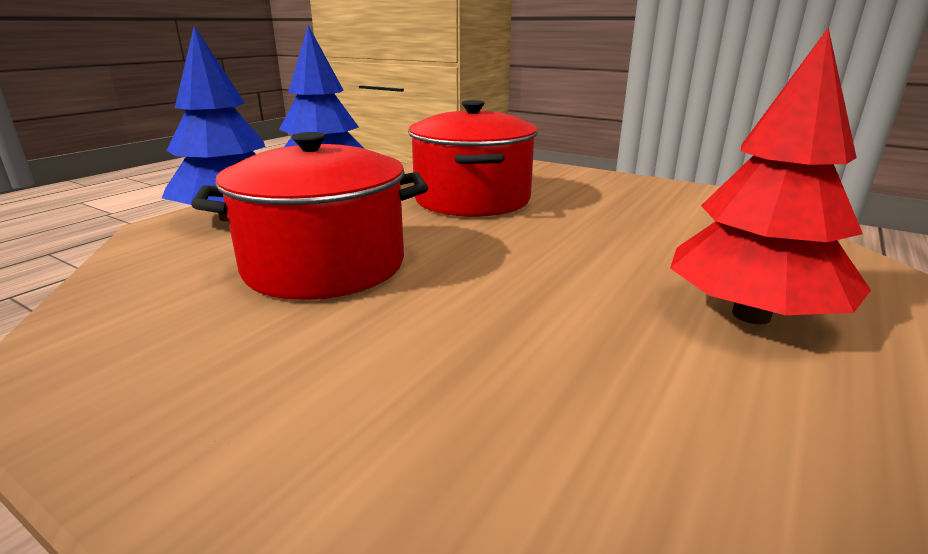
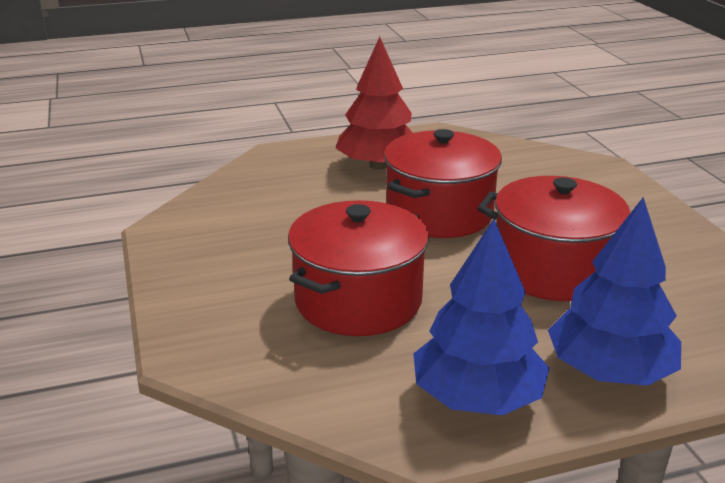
camera: 140 degrees left, 5 degrees up
(533, 279) = (439, 213): none -> red pot

